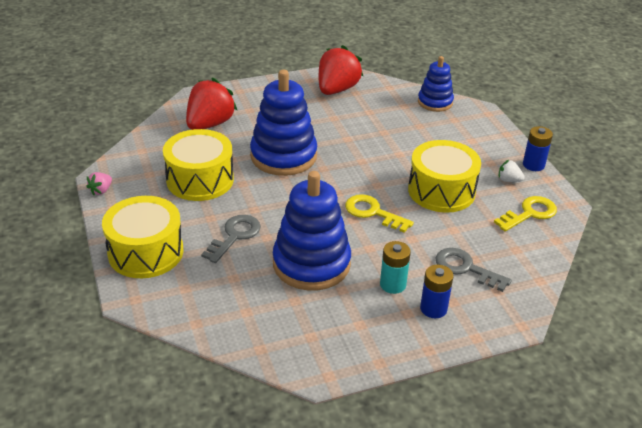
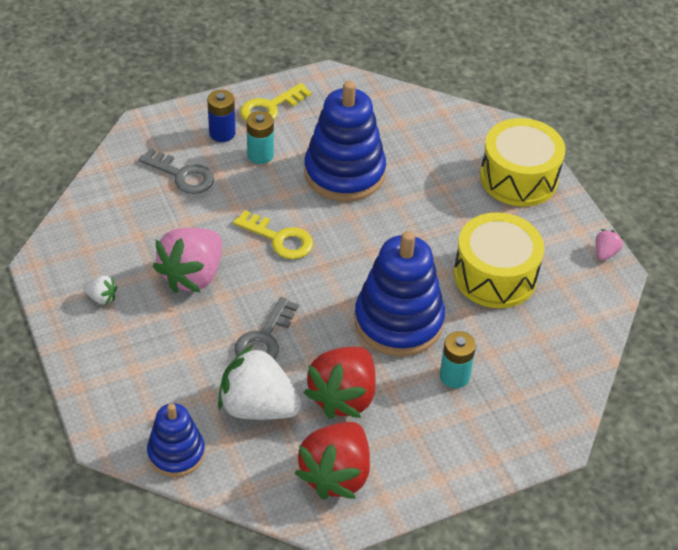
camera: 175 degrees right, 10 degrees up
(210, 124) = (515, 377): red strawberry -> red strawberry (343, 396)
(235, 236) = (431, 201): grey key -> grey key (264, 339)
(251, 126) = (454, 376): none -> turquoise battery
(385, 119) = (258, 407): none -> white strawberry
(441, 191) = (193, 275): yellow drum -> pink strawberry
(529, 213) = (91, 247): yellow key -> yellow key (270, 108)
(533, 165) = (59, 326): blue battery -> none

